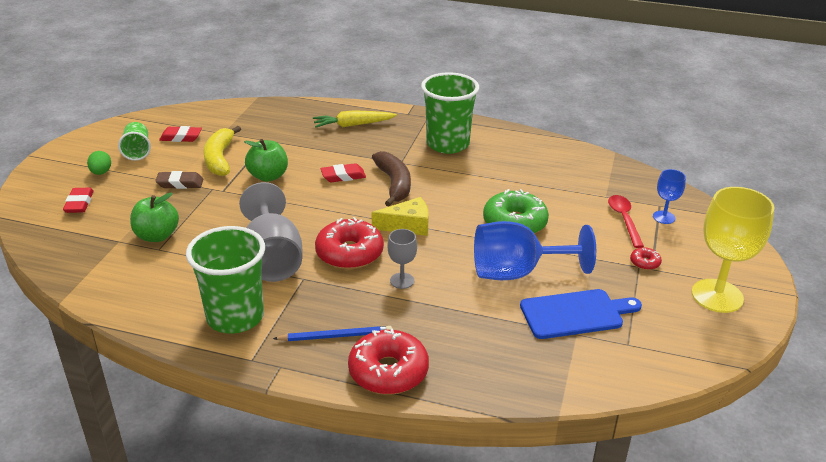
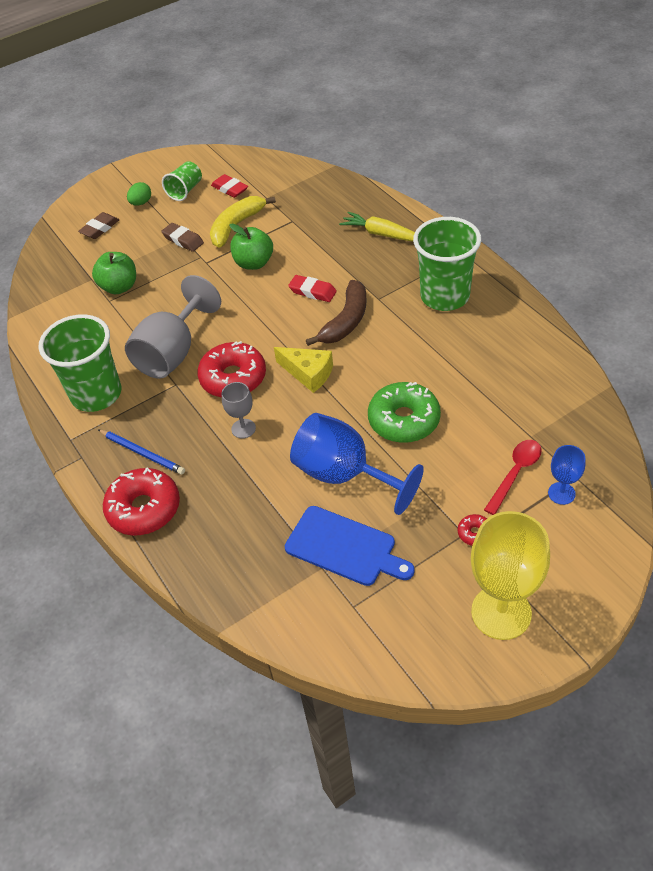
camera: 45 degrees right, 15 degrees up
(79, 203) = (100, 228): red eraser -> brown eraser

